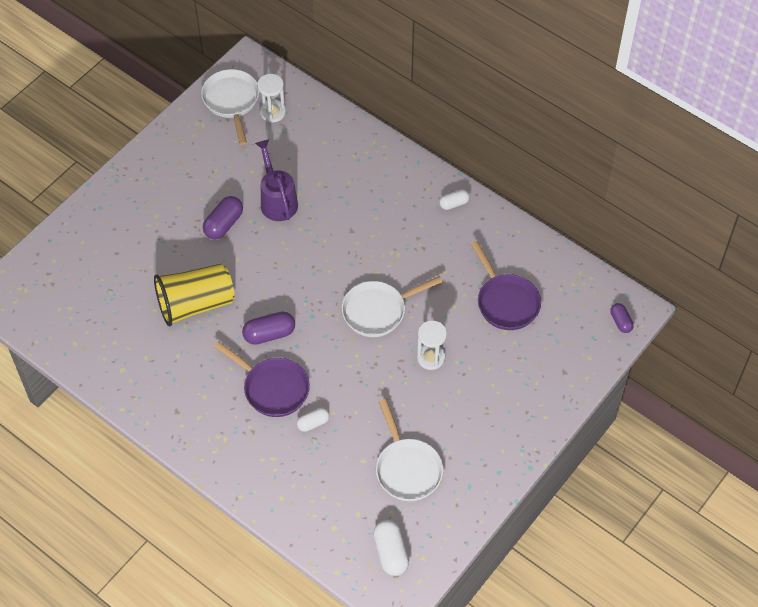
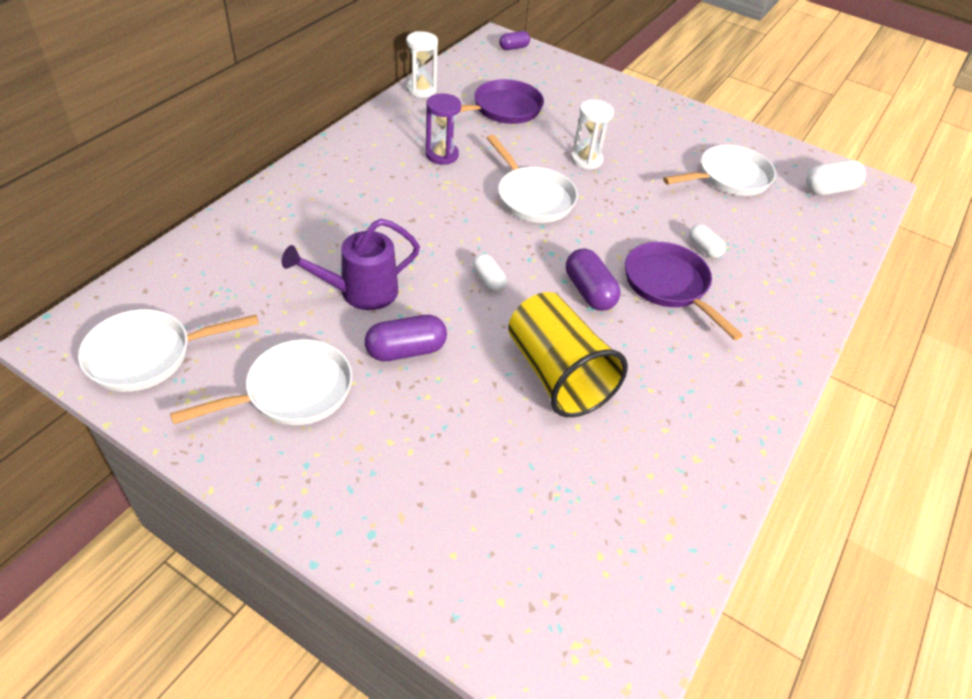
camera: 100 degrees left, 10 degrees down
(197, 169) = (292, 392): none -> white pan
(224, 224) = (406, 350): purple capsule -> purple capsule turned 45 degrees counterclockwise
(272, 388) = (669, 285): purple pan -> purple pan turned 60 degrees counterclockwise
(273, 112) = (184, 303): white hourglass -> white hourglass (421, 89)
(433, 252) = (442, 155): none -> purple hourglass
(454, 204) = (369, 139): white capsule -> white capsule (488, 280)

